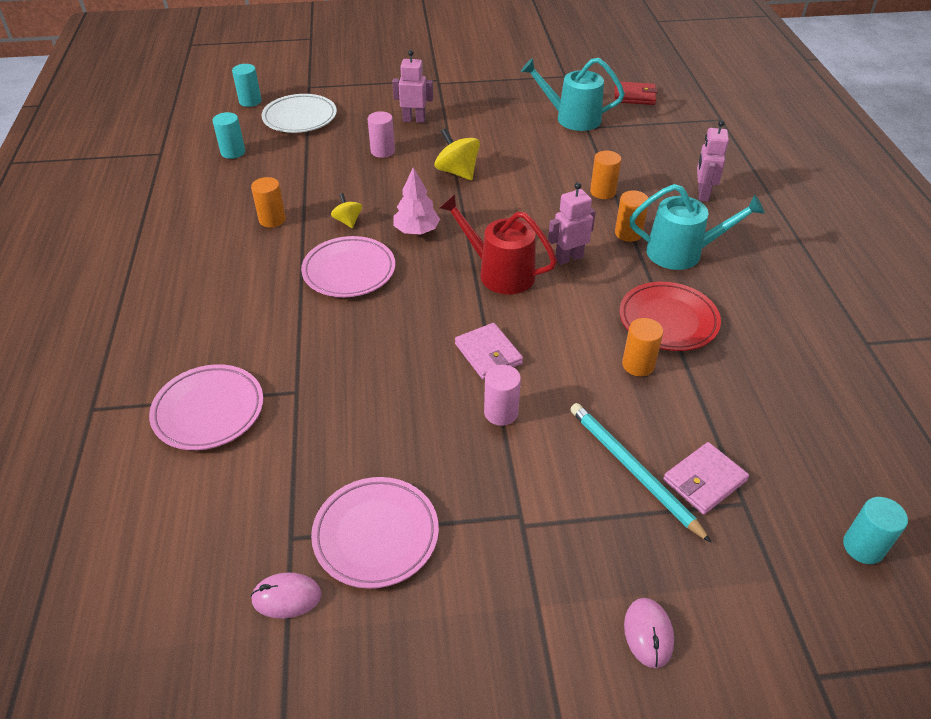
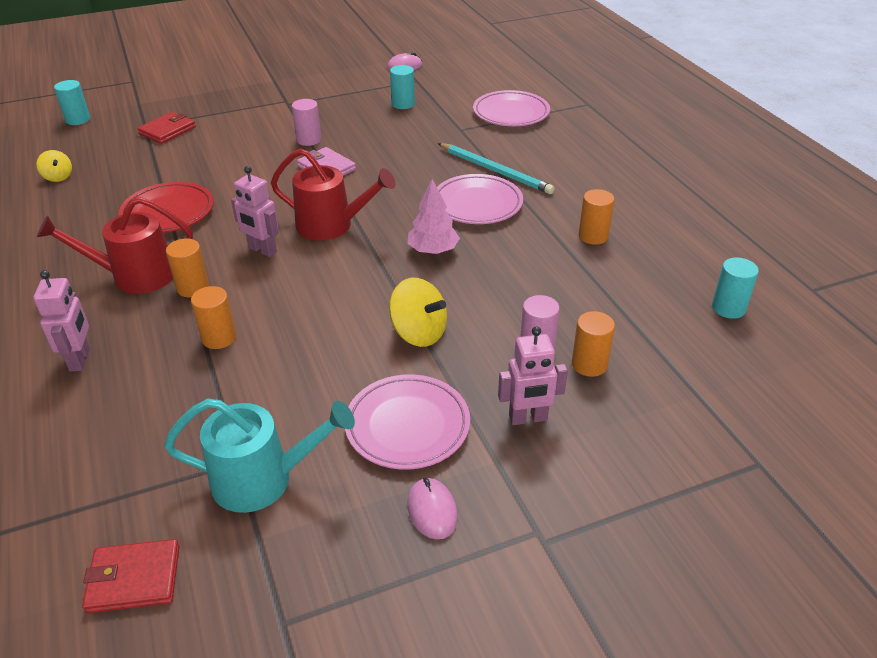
camera: 165 degrees right, 5 degrees down
(250, 101) = (814, 405): turquoise cylinder -> turquoise cylinder (403, 104)
(300, 118) = (703, 386): white plate -> none
(348, 221) = (512, 248): yellow spinning top -> yellow spinning top (58, 177)
(376, 535) = (369, 87): pink plate -> pink plate (407, 426)
(568, 258) = (262, 250): pink robot -> pink robot turned 75 degrees clockwise
(632, 470) = (215, 128): turquoise pencil -> turquoise pencil (495, 171)
(638, 365) = (202, 179): orange cylinder -> orange cylinder (589, 364)
(648, 633) = (215, 80): pink mouse -> pink mouse (432, 510)
(681, 253) = (135, 276): turquoise watering can -> red watering can
(704, 480) = (167, 130): pink wallet -> red wallet

